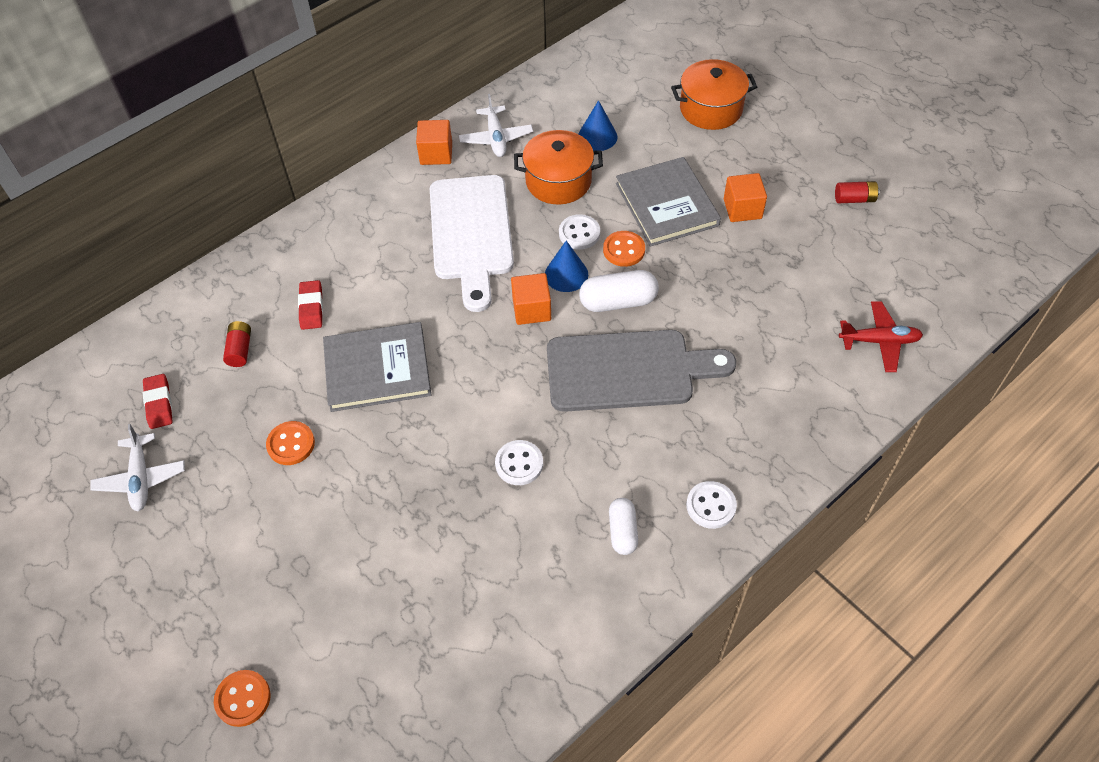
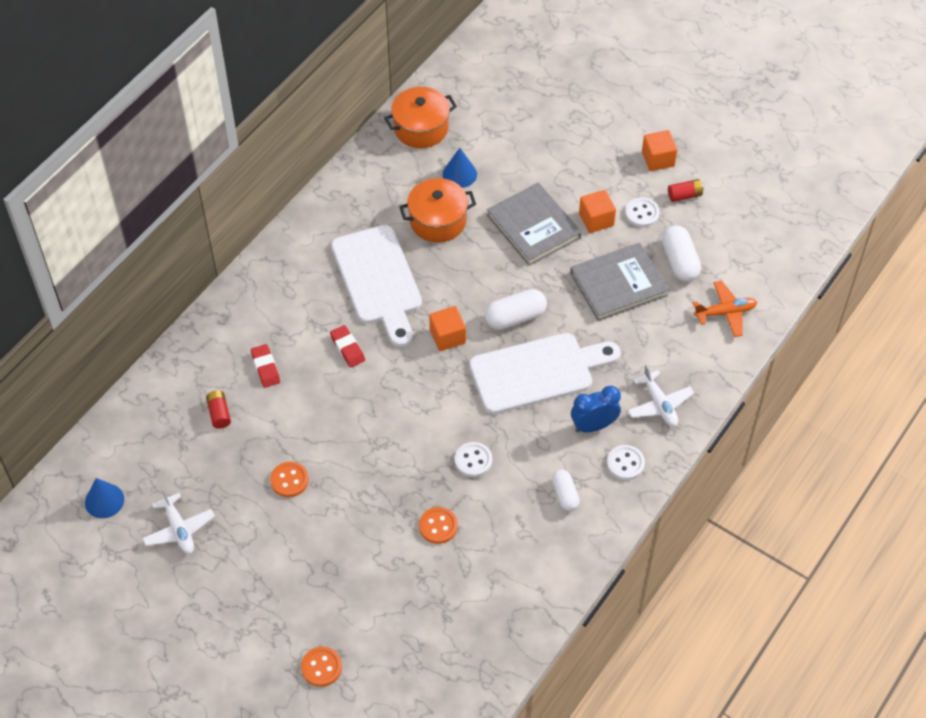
camera: 15 degrees left, 0 degrees up
(159, 403) = (169, 469): red eraser -> red eraser (347, 348)
(377, 369) = (338, 408): grey book -> grey book (618, 284)
(436, 154) = (325, 213): orange cube -> orange cube (658, 159)
(496, 138) = (373, 190): white plane -> white plane (659, 404)
(566, 274) = (467, 302): blue cone -> blue cone (104, 500)
(579, 233) = (468, 264): white button -> white button (642, 213)
(624, 250) = (508, 272): orange button -> orange button (438, 526)
(628, 371) = (537, 372): grey cutting board -> white cutting board
(681, 449) = (593, 426): none -> blue clock
(710, 109) = (549, 132): orange pot -> orange pot (421, 128)
(833, 272) = (679, 261): none -> white capsule
(879, 341) = (725, 312): red plane -> orange plane

